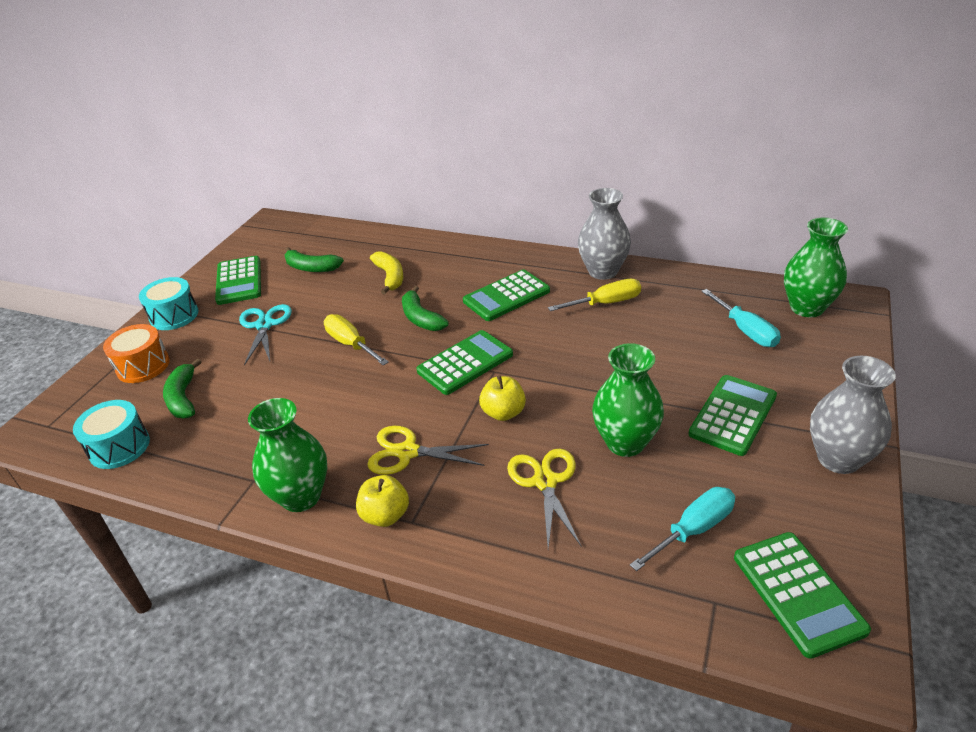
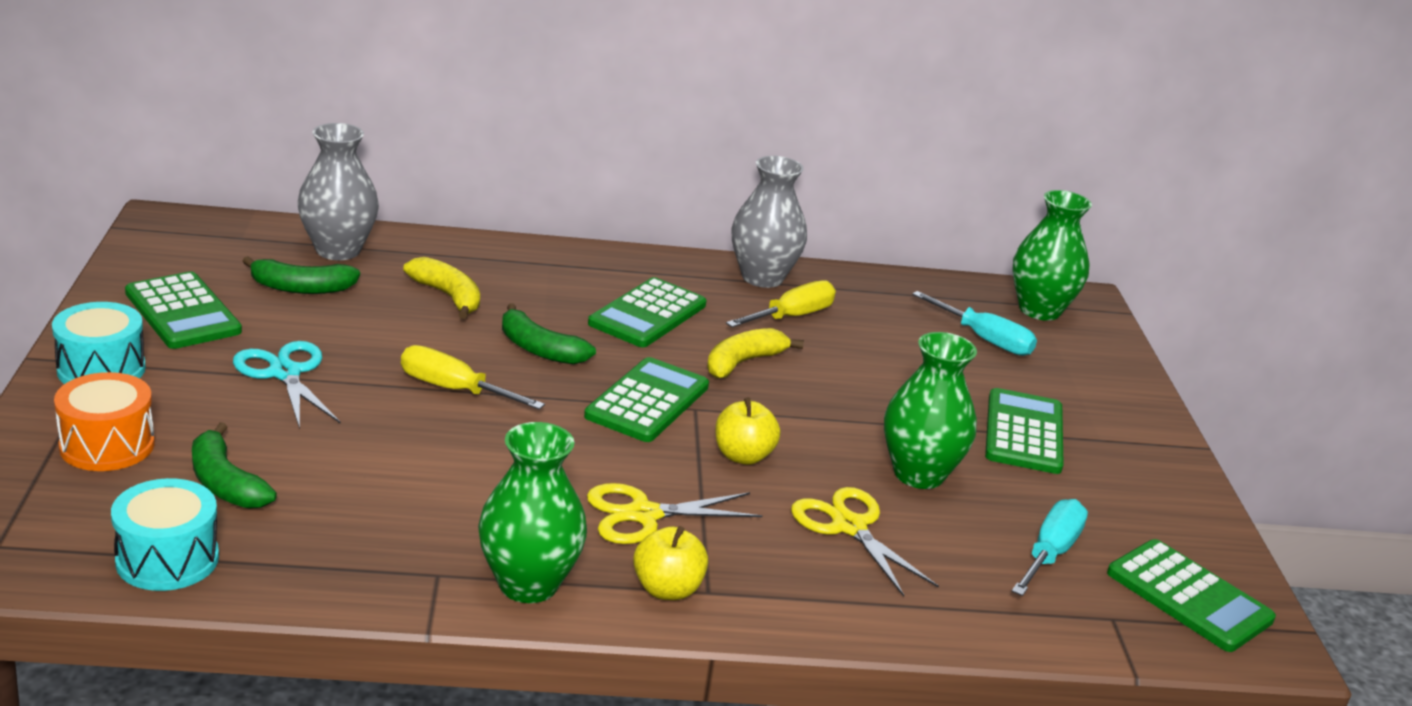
camera: 30 degrees left, 10 degrees down
(549, 337) = (743, 362): none -> yellow banana
(838, 459) = (1159, 466): grey vase -> grey vase (338, 250)

